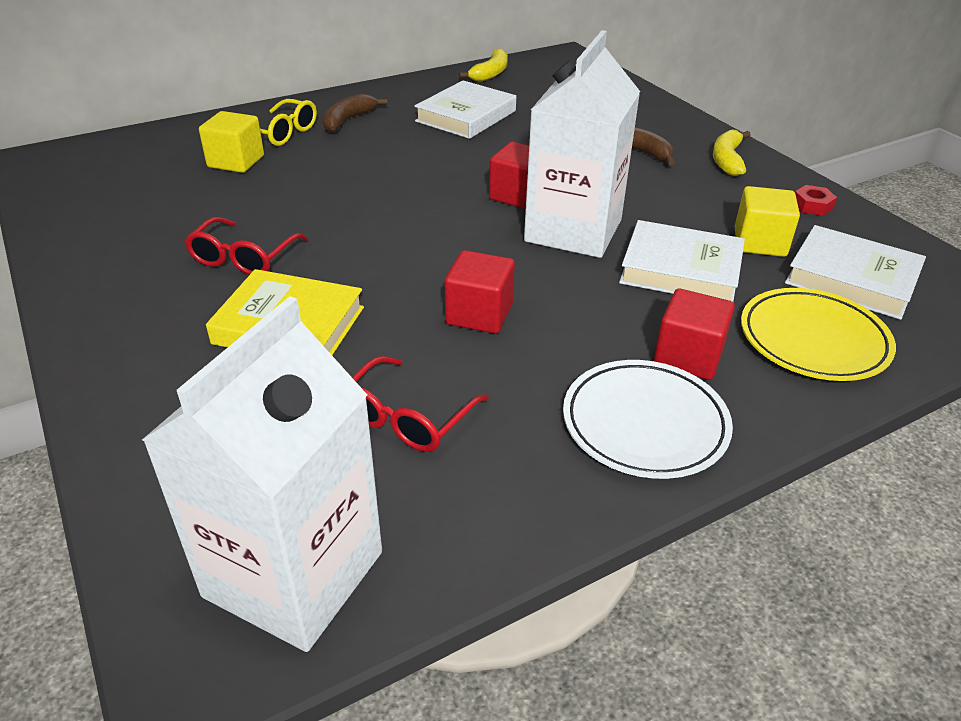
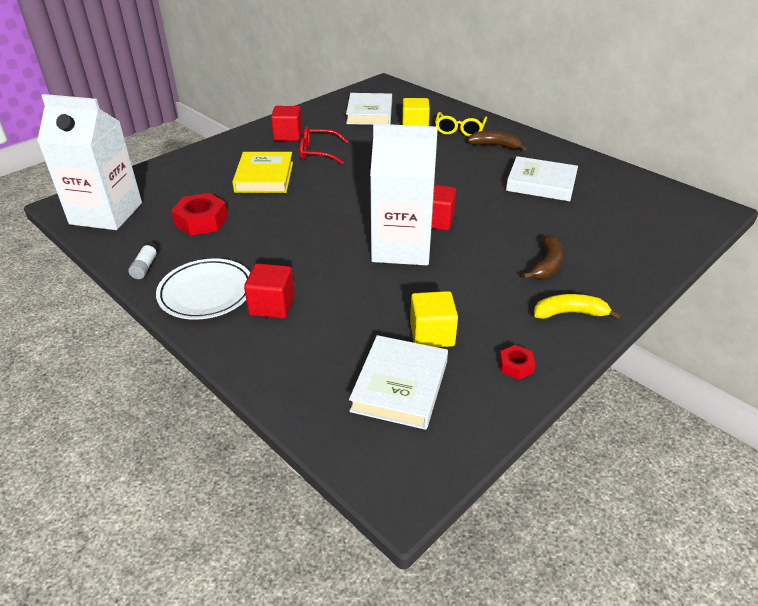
camera: 75 degrees right, 0 degrees up
(407, 417) = (201, 221): red glasses -> red nut
(479, 314) = (292, 227): red cube -> red cube (288, 135)
(490, 73) = (630, 181): yellow banana -> none
(542, 503) = (145, 267): none -> white glue stick
(681, 269) = (373, 297): white book -> white book (369, 113)
(813, 340) = (306, 361): yellow plate -> none

